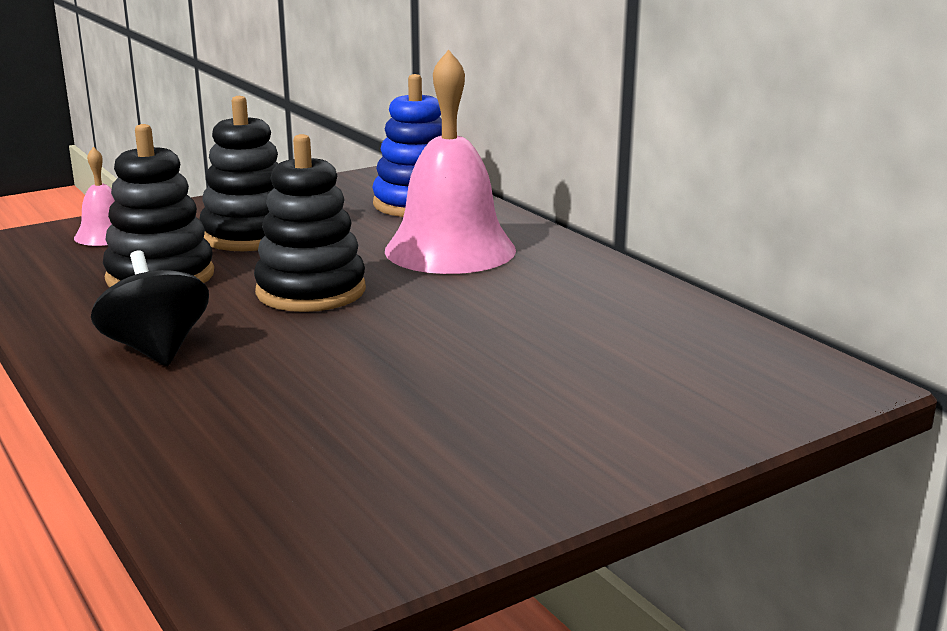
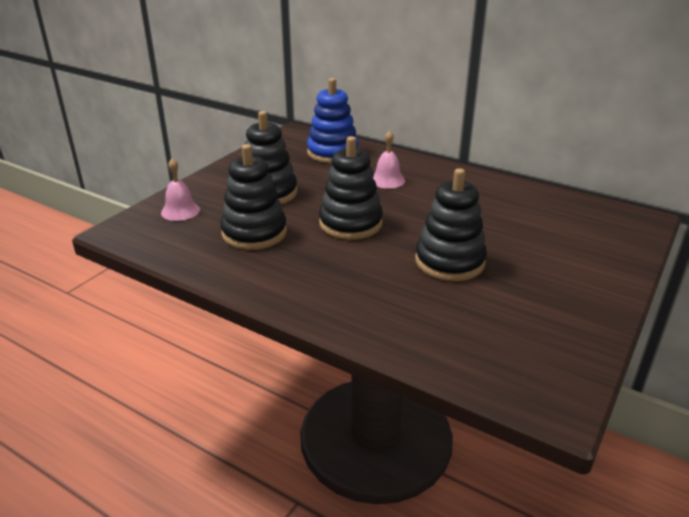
camera: 25 degrees left, 10 degrees up
(156, 350) = (318, 282): black spinning top -> none
(389, 367) = (449, 262): none -> black stacking toy
(450, 250) = (387, 180): pink bell -> pink bell, size x0.48

